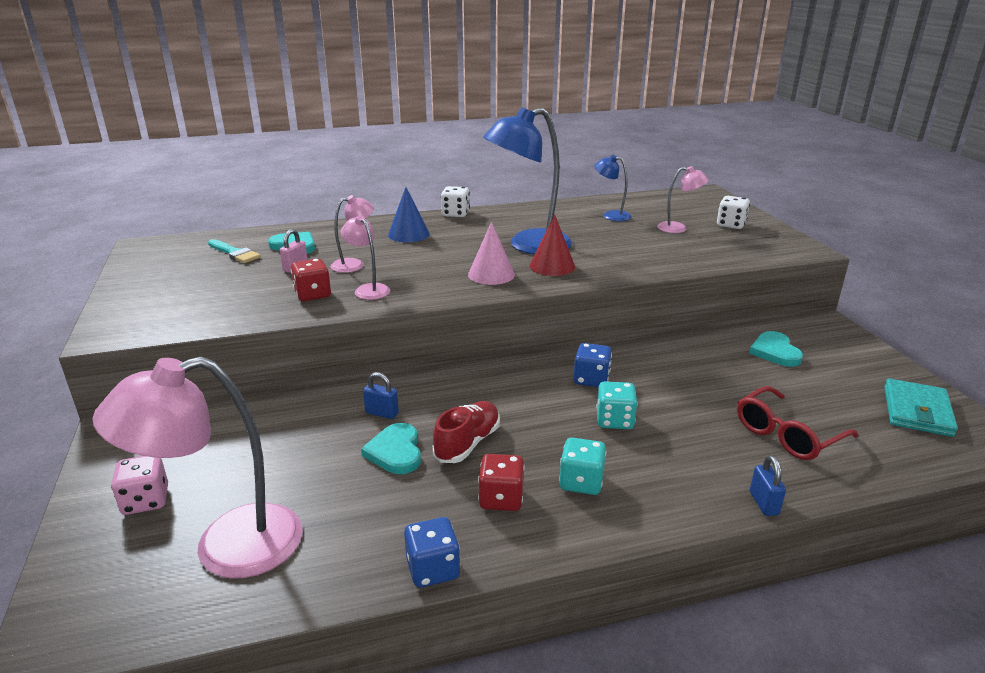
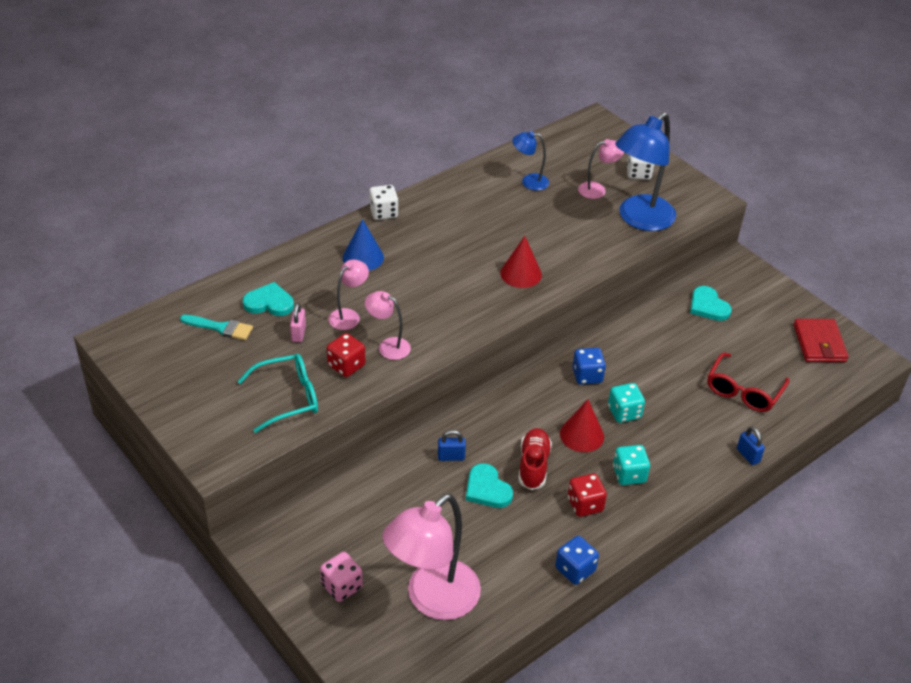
camera: 25 degrees left, 15 degrees up
(232, 305) = (288, 398): none -> turquoise glasses
(491, 274) = (477, 298): pink cone -> none
(528, 245) = (483, 248): blue lamp -> blue lamp (639, 219)
(547, 429) = (582, 435): none -> red cone
(917, 411) = (819, 343): turquoise wallet -> red wallet

